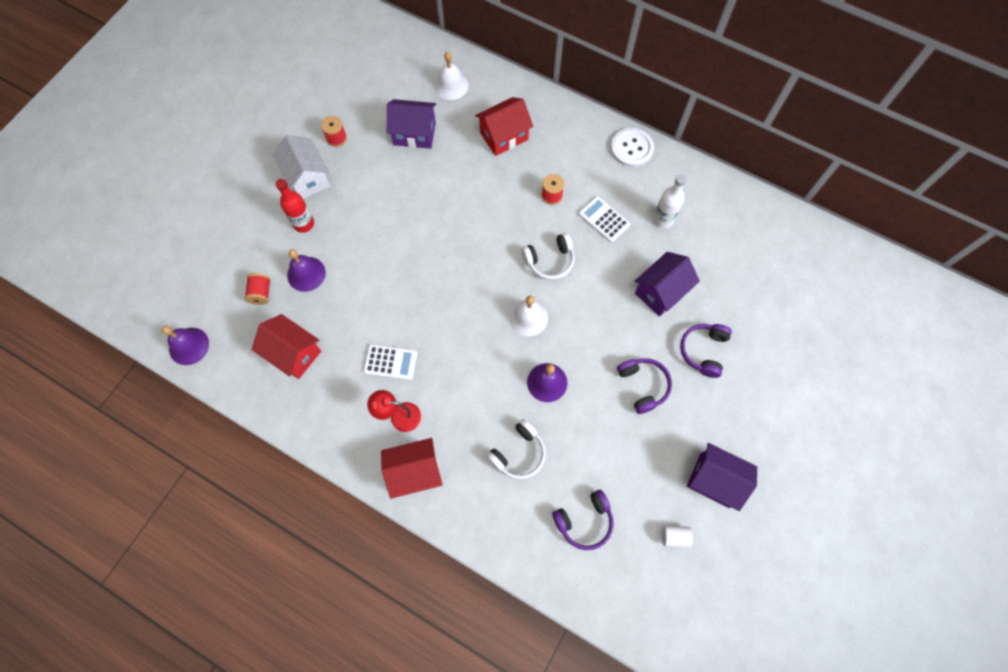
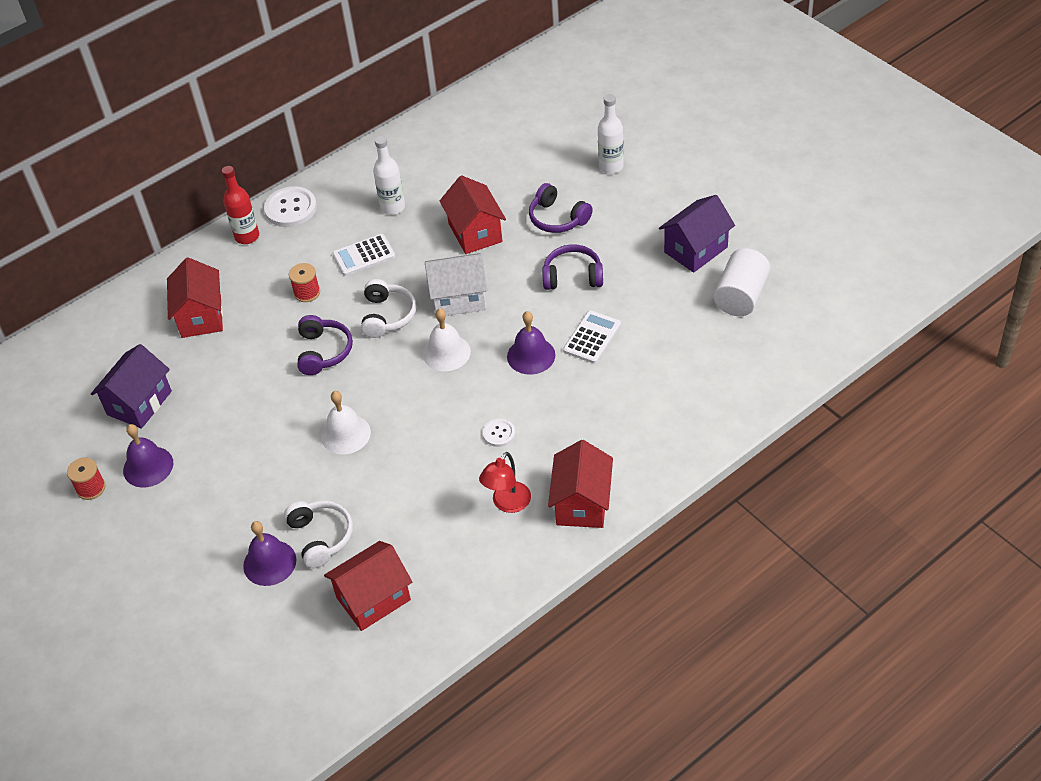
camera: 65 degrees left, 20 degrees down
(189, 346) = (300, 722): purple bell -> purple bell (148, 466)
(261, 293) = (269, 620): red spool -> none
(304, 224) = (195, 551): red bottle -> red bottle (247, 236)
(307, 178) = (130, 533): white house -> white house (459, 298)
(390, 362) = (436, 497): white calculator -> white calculator (592, 337)
(451, 85) = (95, 350): white bell -> white bell (345, 434)
(462, 386) = (499, 433): none -> white button
(518, 453) = (601, 402): white headphones -> white headphones (321, 537)
(584, 521) = (697, 364): purple headphones -> purple headphones (323, 352)
(661, 292) = (475, 233): purple house -> red house
(674, 537) = (741, 296): white cylinder -> white cylinder, size x1.97
(784, 374) = (611, 166): none -> white bottle

